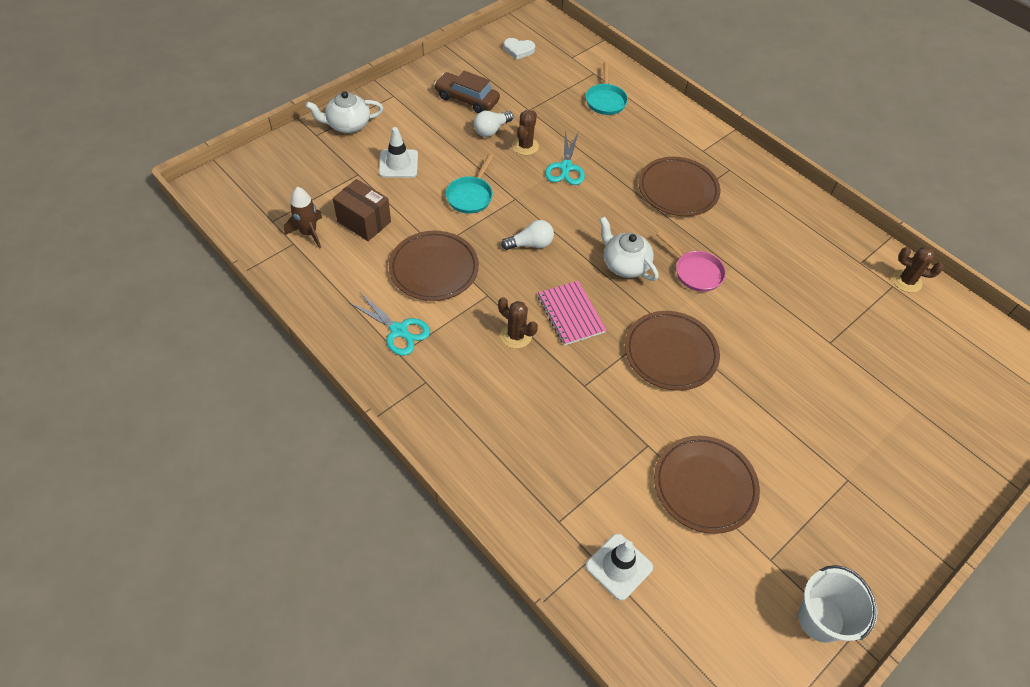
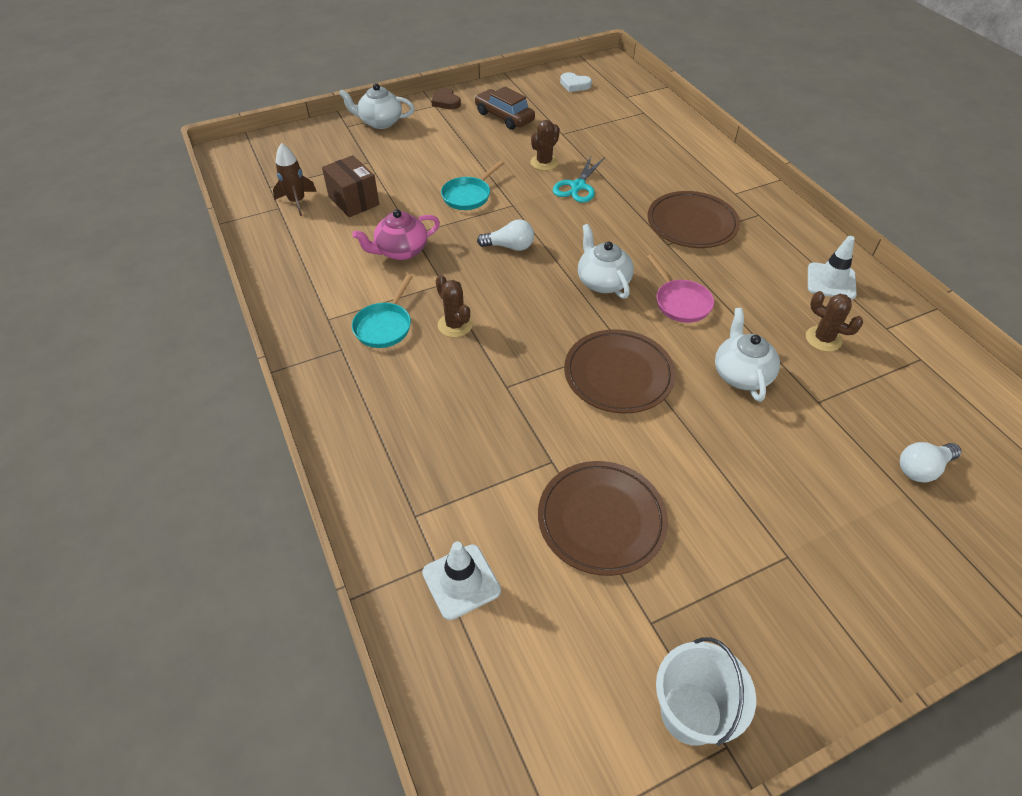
camera: 20 degrees right, 5 degrees down
(398, 164) = (411, 159): white traffic cone -> white traffic cone (831, 281)
(398, 330) = (338, 298): turquoise scissors -> none
(403, 89) = (446, 102): none -> brown heart
(434, 269) = (400, 251): brown plate -> pink teapot
(491, 130) = (516, 145): white light bulb -> white light bulb (922, 468)
(570, 314) = (522, 316): pink notebook -> none
(605, 100) = (646, 136): turquoise pan -> turquoise pan (384, 326)
(765, 330) = (741, 374): none -> white teapot
(906, 281) = (941, 357): brown cactus -> brown cactus (823, 339)

